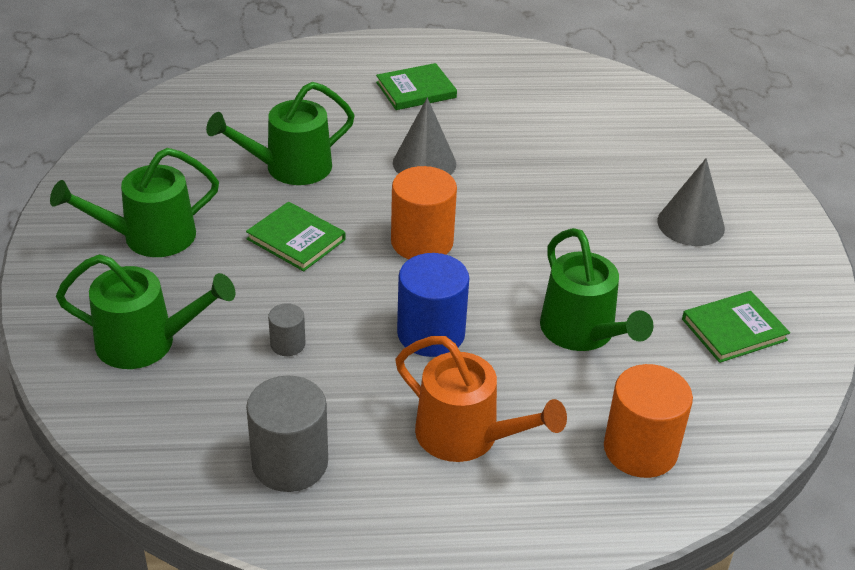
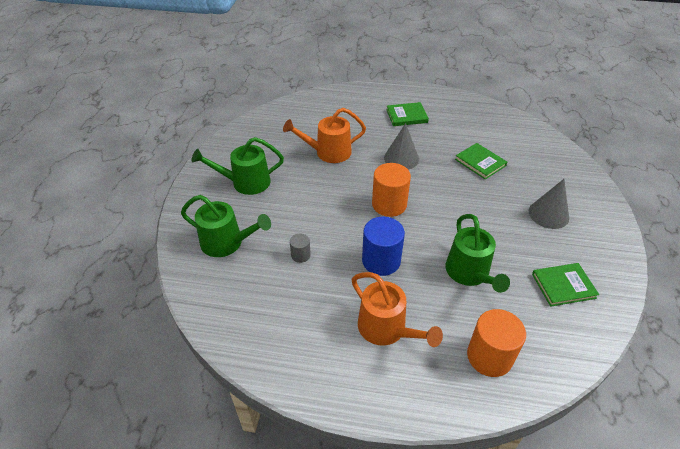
camera: 15 degrees right, 5 degrees up
(290, 168) = (328, 152): green watering can -> orange watering can
(290, 463) = (283, 328): grey cylinder -> none
(296, 239) = (321, 194): green book -> green book (480, 162)

